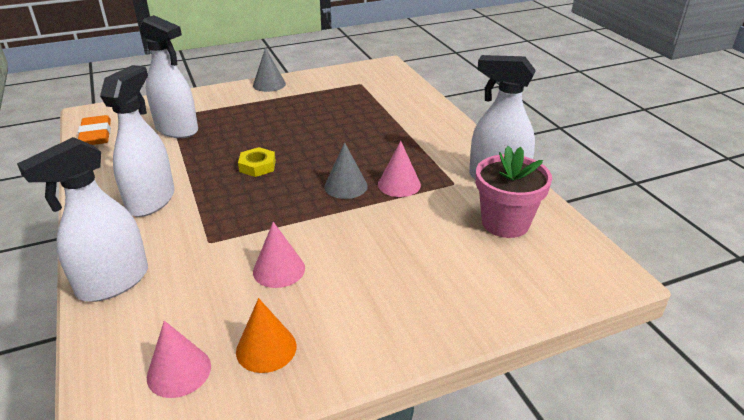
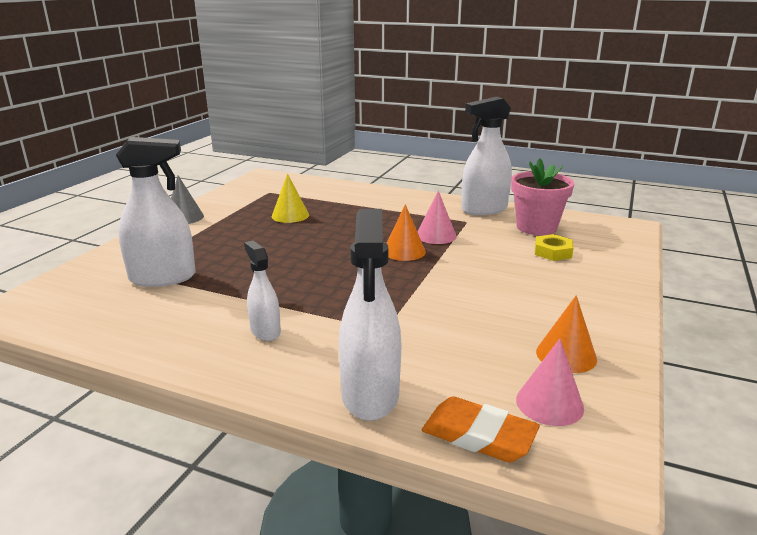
camera: 45 degrees left, 10 degrees down
(96, 135) = (68, 318): orange eraser -> orange eraser (478, 435)
(151, 200) = (265, 331): white spray bottle -> white spray bottle, size x0.57
(257, 166) = (307, 269): yellow nut -> yellow nut (553, 252)
(279, 269) = (472, 314): pink cone -> none
(333, 112) = (290, 215): none -> yellow cone
(346, 186) = (404, 251): grey cone -> orange cone

